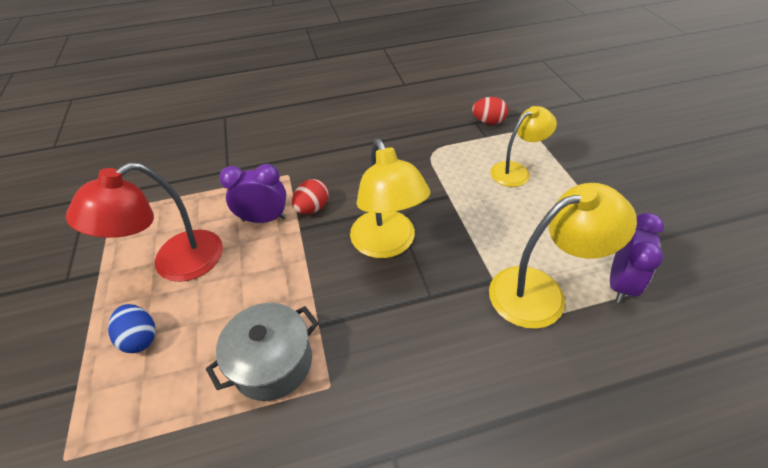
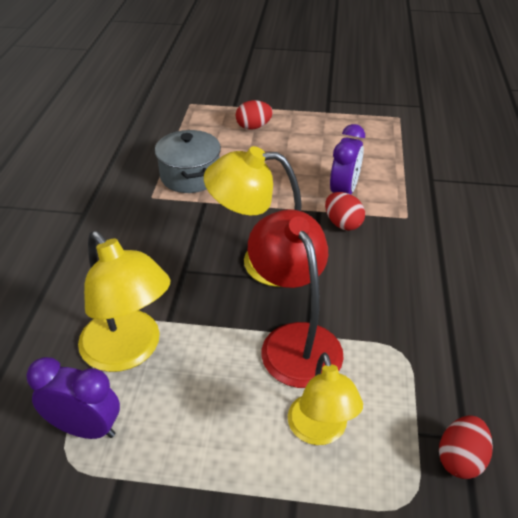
camera: 110 degrees right, 5 degrees down
(140, 338) = (253, 127): blue egg -> red egg
(175, 264) = (315, 143): red lamp -> red lamp (294, 340)
(541, 292) = (129, 351): yellow lamp -> yellow lamp turned 45 degrees counterclockwise
(620, 283) = (85, 428): purple clock -> purple clock turned 150 degrees clockwise

